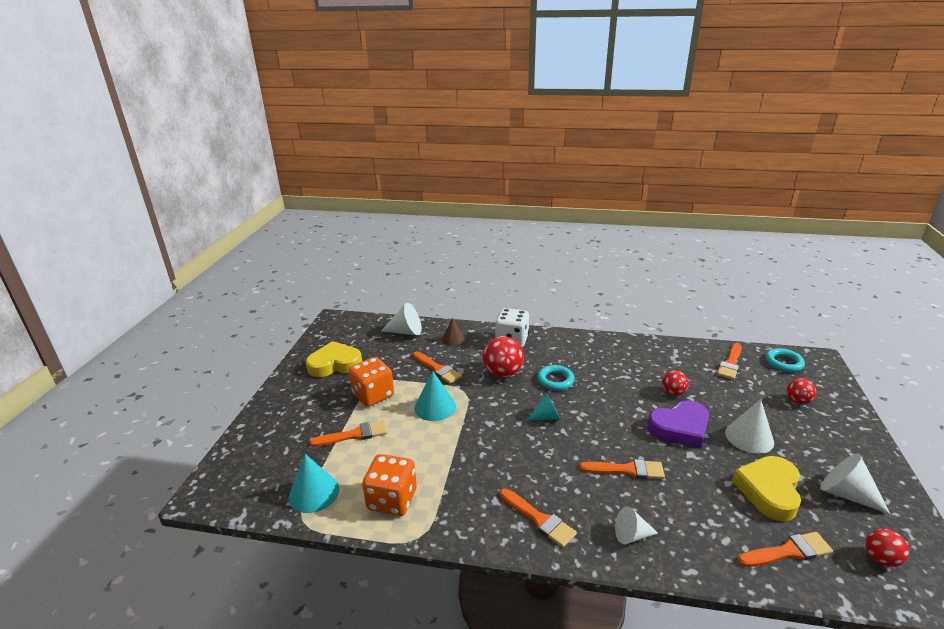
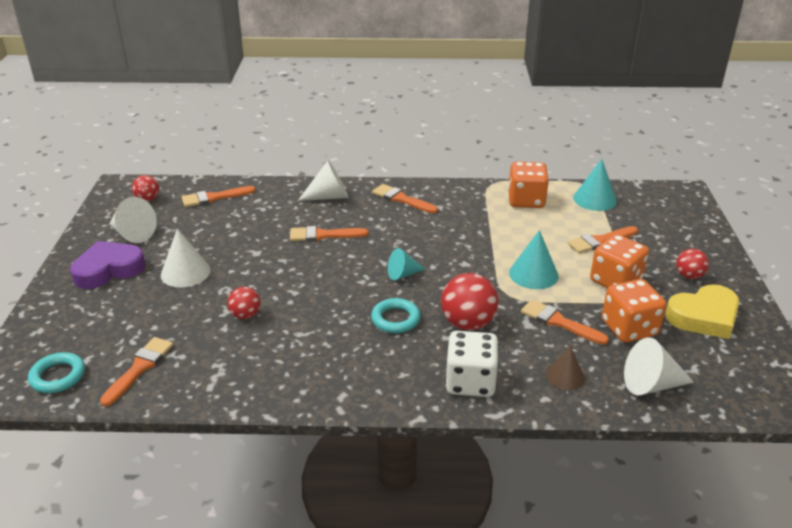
camera: 170 degrees right, 5 degrees up
(392, 361) = (629, 328): none -> orange dice
(631, 535) = (329, 196): white cone -> white cone, size x1.51
(680, 428) = (256, 275): purple heart -> purple heart (108, 269)
(769, 491) = (200, 231): yellow heart -> none
(797, 401) = (94, 317): red ball -> red ball (689, 276)

